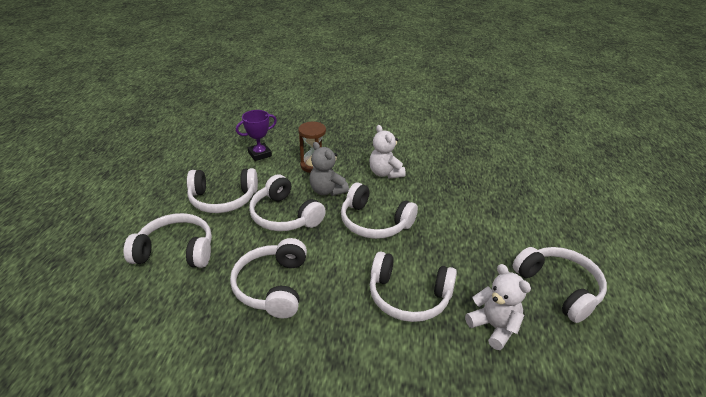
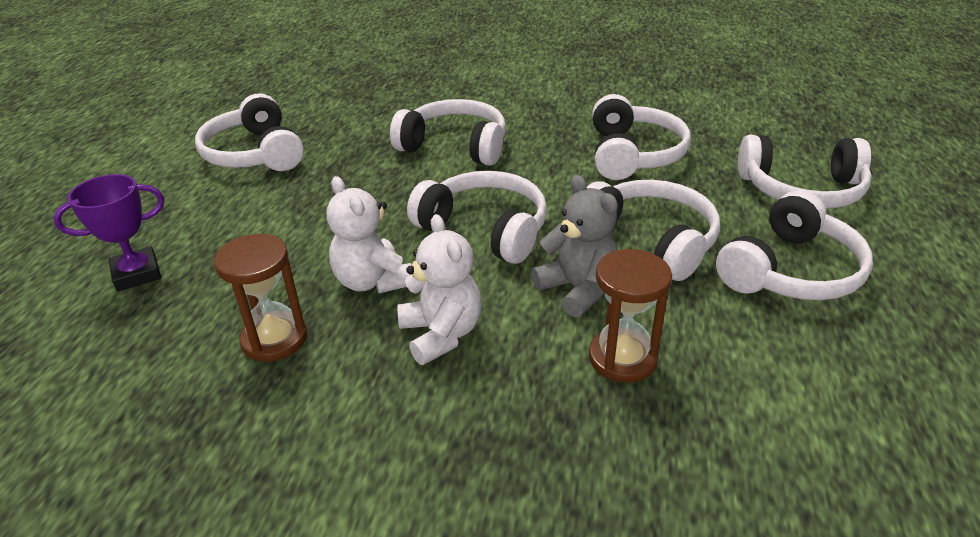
camera: 175 degrees left, 0 degrees up
(223, 199) = (791, 271): white headphones -> white headphones turned 135 degrees clockwise
(260, 154) = (785, 399): purple trophy -> purple trophy (137, 274)
(452, 171) = (274, 339): none -> brown hourglass
(494, 327) = (366, 124): white teddy bear -> white teddy bear (372, 281)

